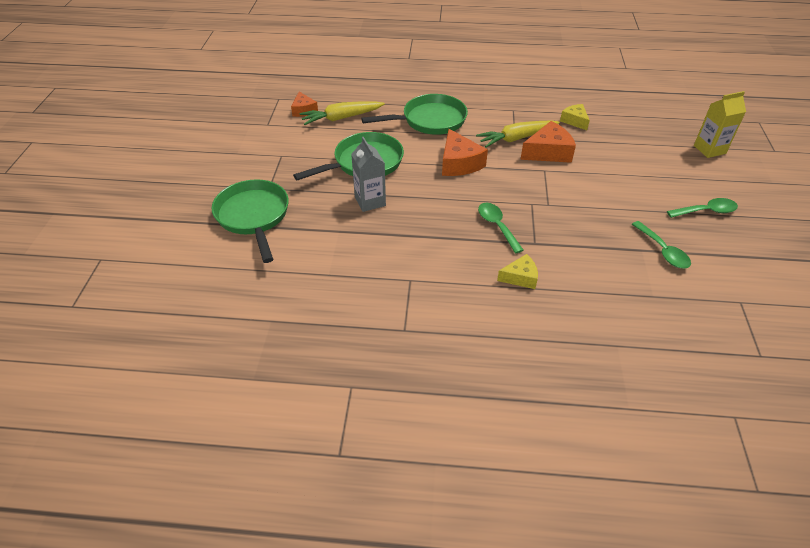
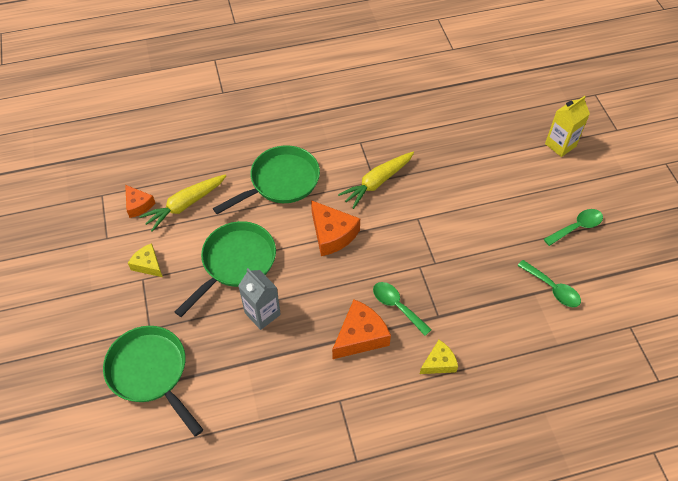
camera: 20 degrees left, 10 degrees up
(548, 152) = (414, 193): orange cheese -> orange cheese (360, 336)
(574, 121) = (425, 141): yellow cheese -> yellow cheese (148, 265)

